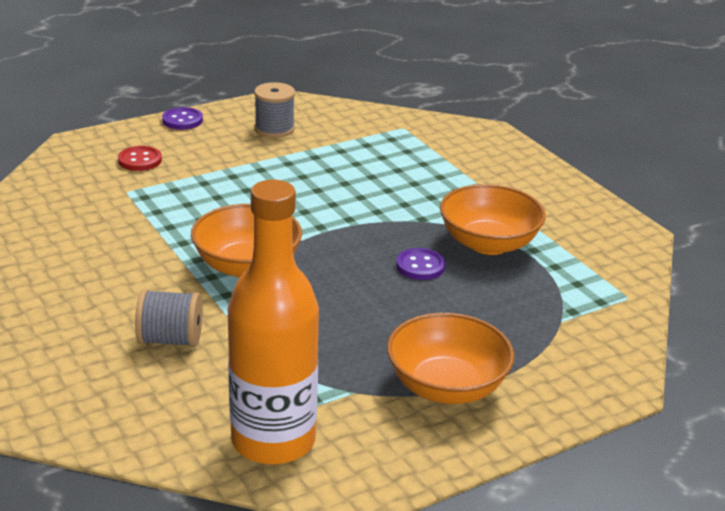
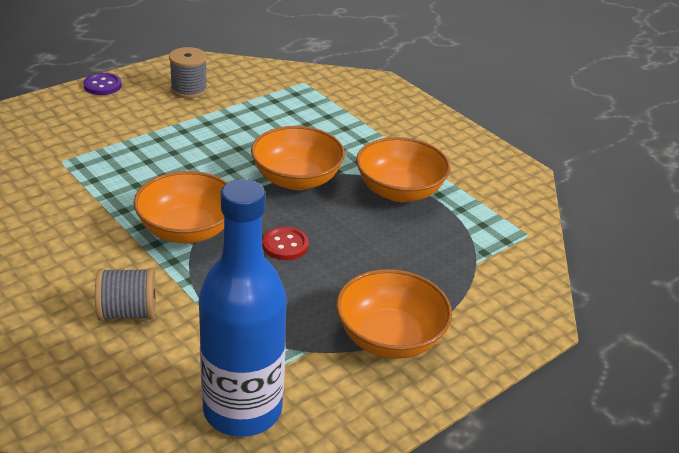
camera: 10 degrees left, 5 degrees up
(140, 160) = (69, 128): red button -> red button (285, 245)
(273, 440) = (242, 410): orange bottle -> blue bottle
(375, 224) = (296, 179): none -> orange bowl
(420, 266) = (344, 218): purple button -> none

